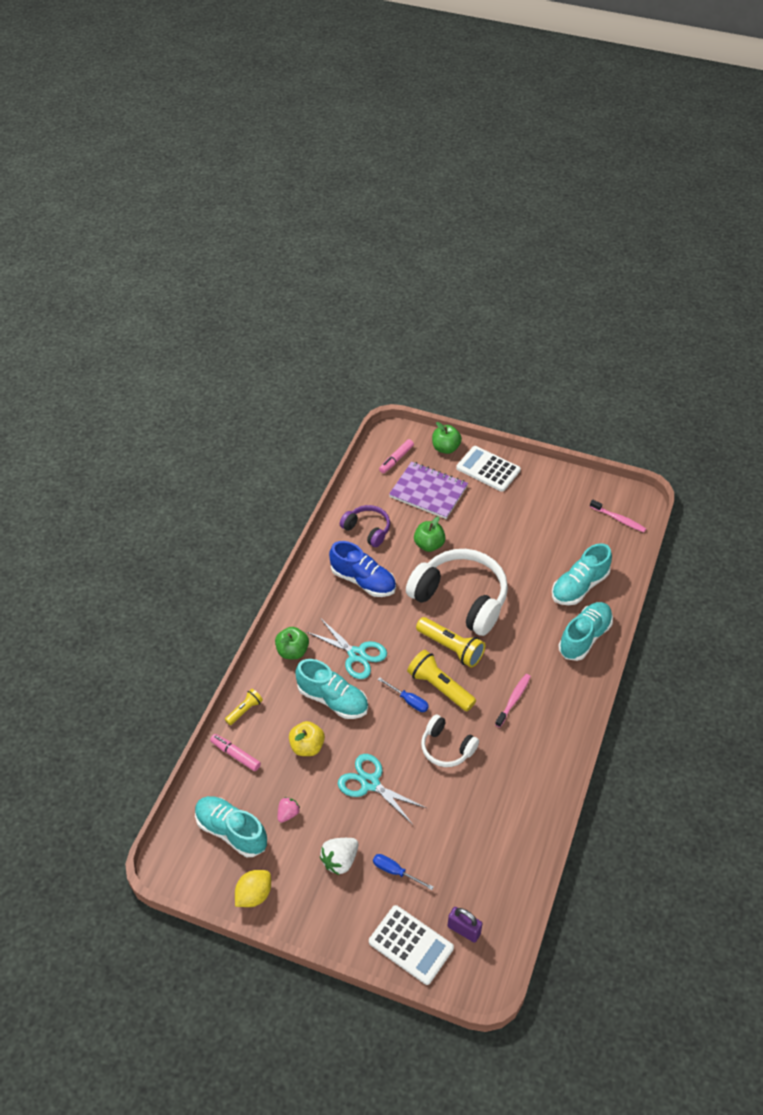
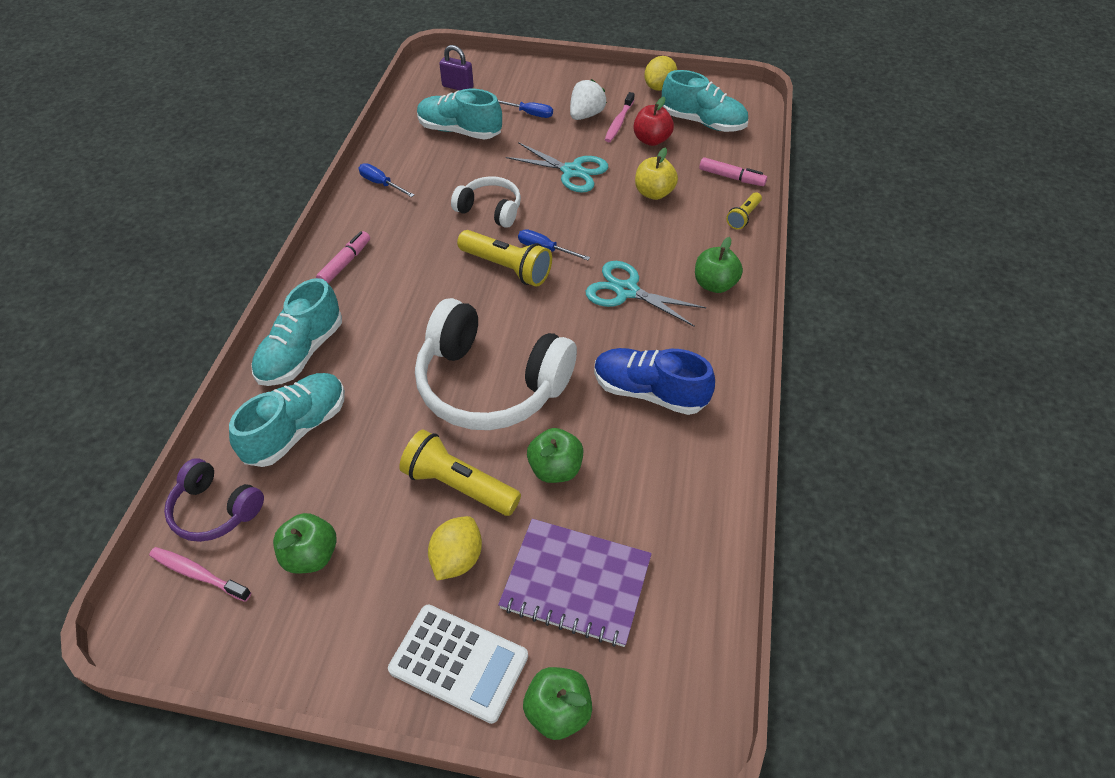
camera: 170 degrees right, 0 degrees up
(288, 813) = (651, 140): pink strawberry -> red apple
(333, 699) = (640, 239): turquoise shoe -> turquoise shoe (459, 131)
(367, 530) = (670, 482): purple headphones -> purple headphones (215, 510)
(396, 459) = (659, 659): pink marker -> pink marker (345, 263)
(411, 945) = (505, 74): white calculator -> none
(451, 648) = (497, 315): yellow flashlight -> yellow flashlight (458, 485)
(486, 509) = (457, 559): none -> yellow lemon
(513, 700) = (408, 265): pink toothbrush -> pink toothbrush (619, 122)
(538, 793) = (381, 184): none -> blue screwdriver
(562, 520) = (311, 556): none -> green apple

